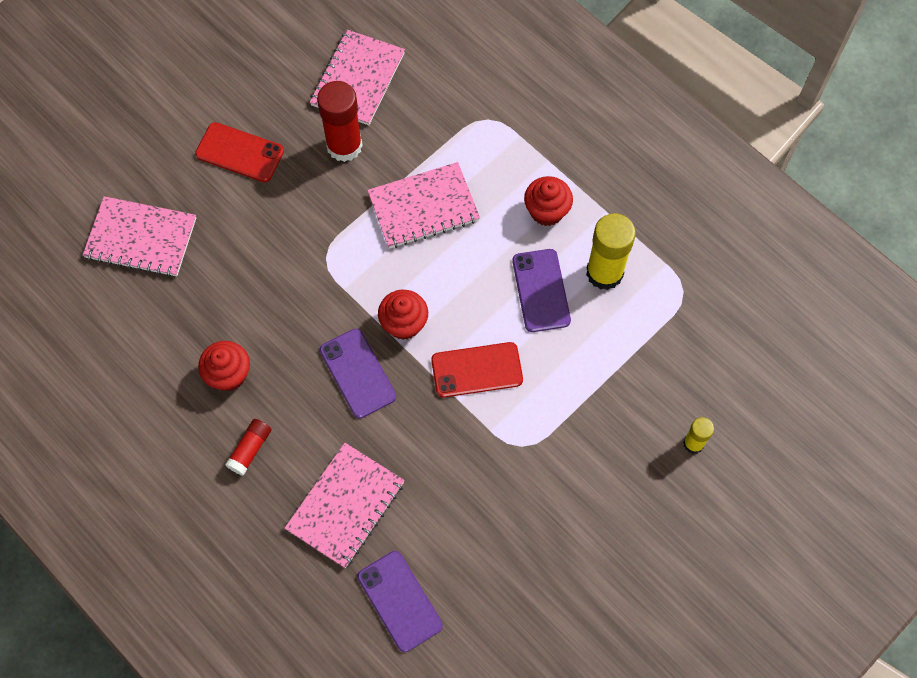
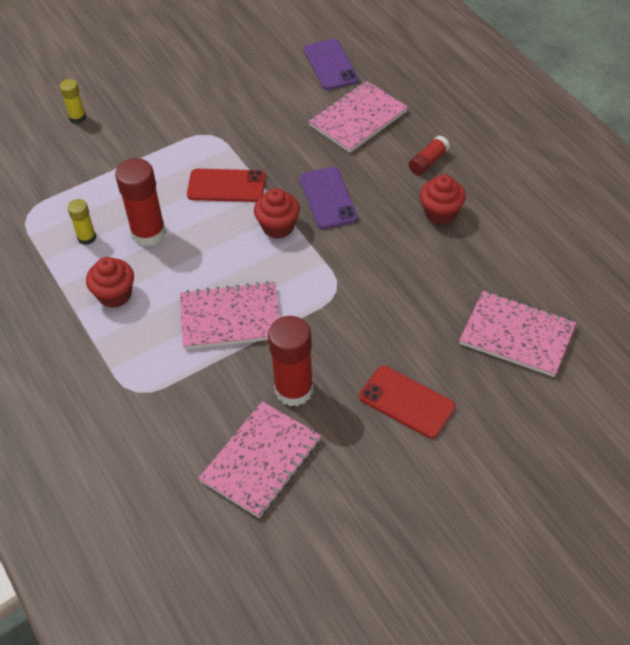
camera: 165 degrees left, 15 degrees down
(541, 290) = (148, 233): purple phone -> red glue stick
(604, 273) = (87, 238): yellow glue stick -> yellow glue stick, size x0.54

